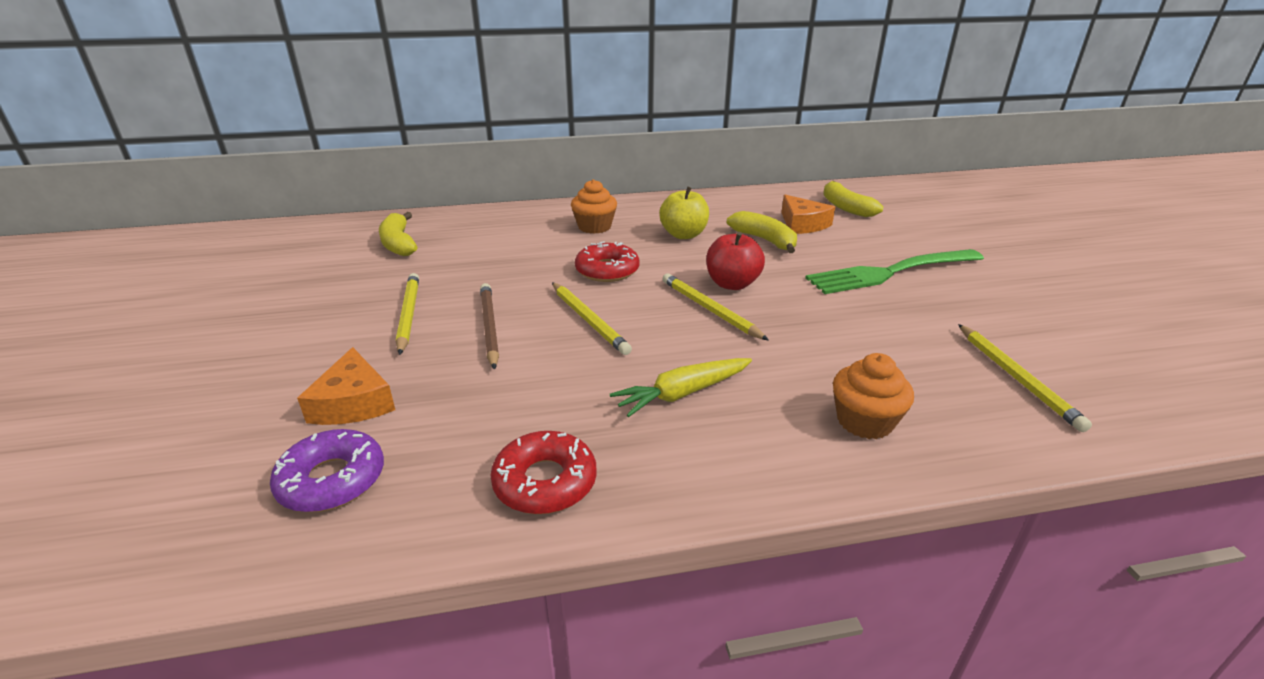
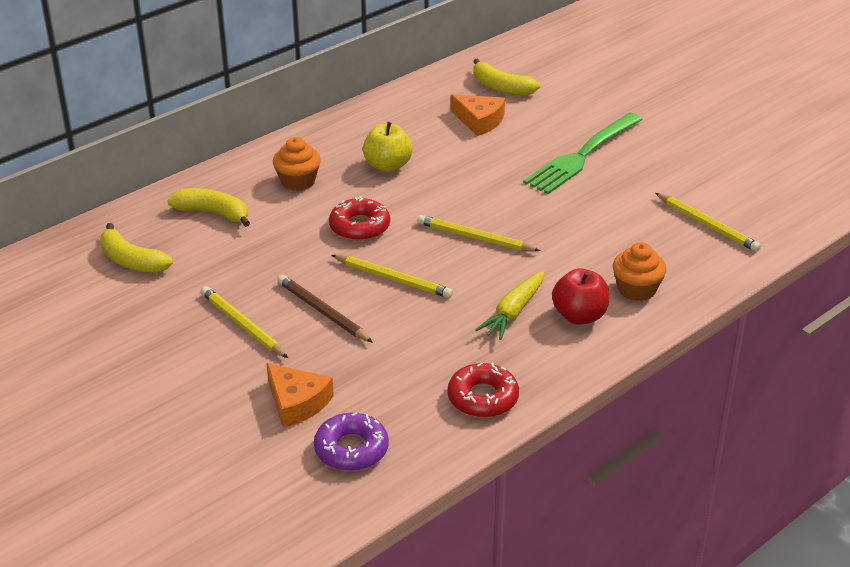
camera: 30 degrees left, 5 degrees up
(732, 284) = (472, 207): red apple -> red apple (579, 316)
(764, 240) = (461, 150): yellow banana -> yellow banana (213, 213)

